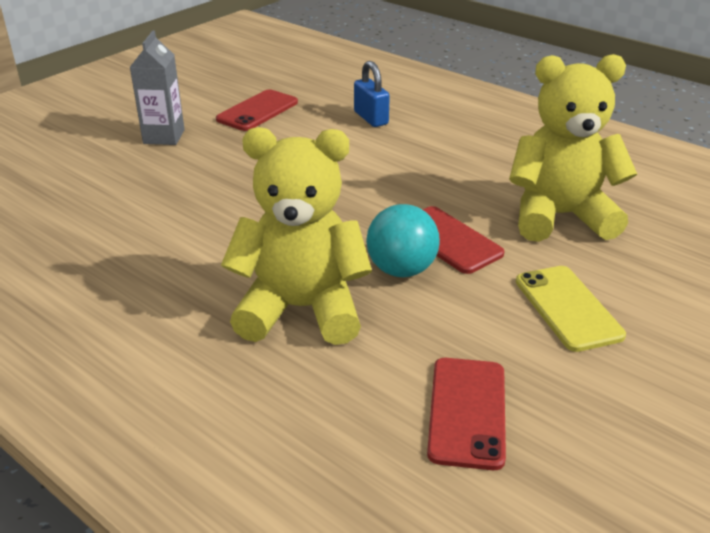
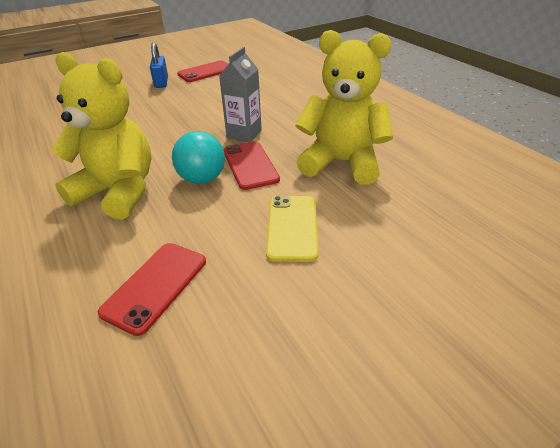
camera: 20 degrees right, 5 degrees up
(164, 137) = (141, 80): grey carton -> grey carton (244, 134)
(371, 118) = (269, 84): blue padlock -> blue padlock (161, 83)

